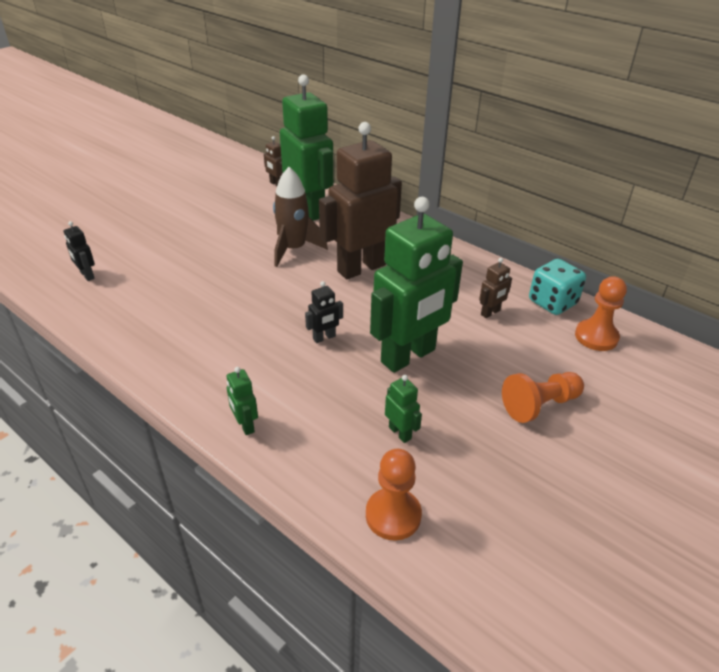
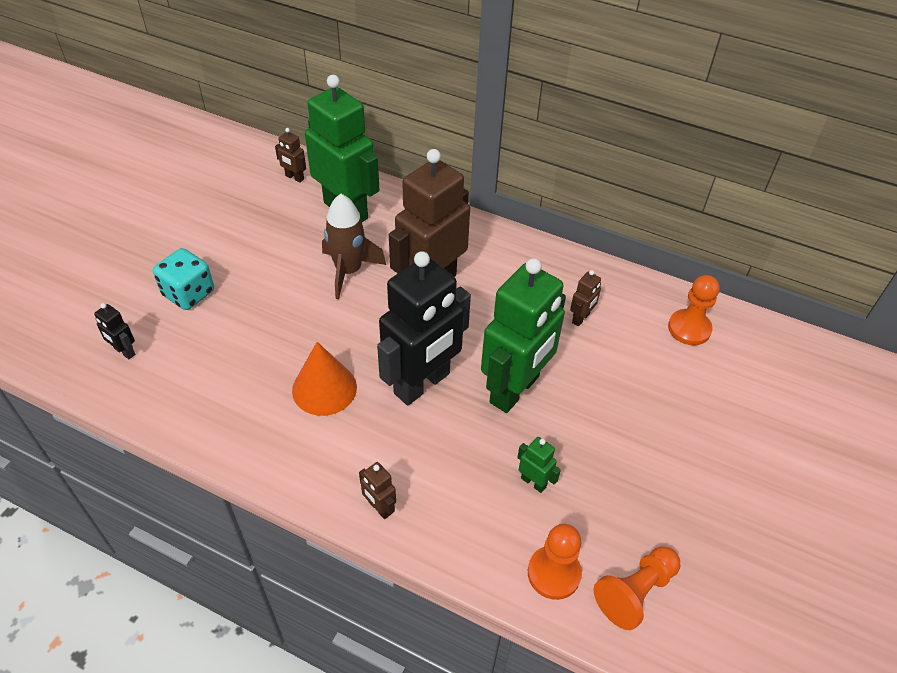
camera: 15 degrees left, 10 degrees up
(236, 327) = (324, 388): none -> orange cone
(245, 425) = (379, 508): green robot -> brown robot
(324, 338) = (422, 384): black robot -> black robot, size x2.48
(540, 405) = (655, 421): orange pawn -> orange pawn (635, 592)
(552, 302) = (638, 293): turquoise dice -> turquoise dice (189, 293)

